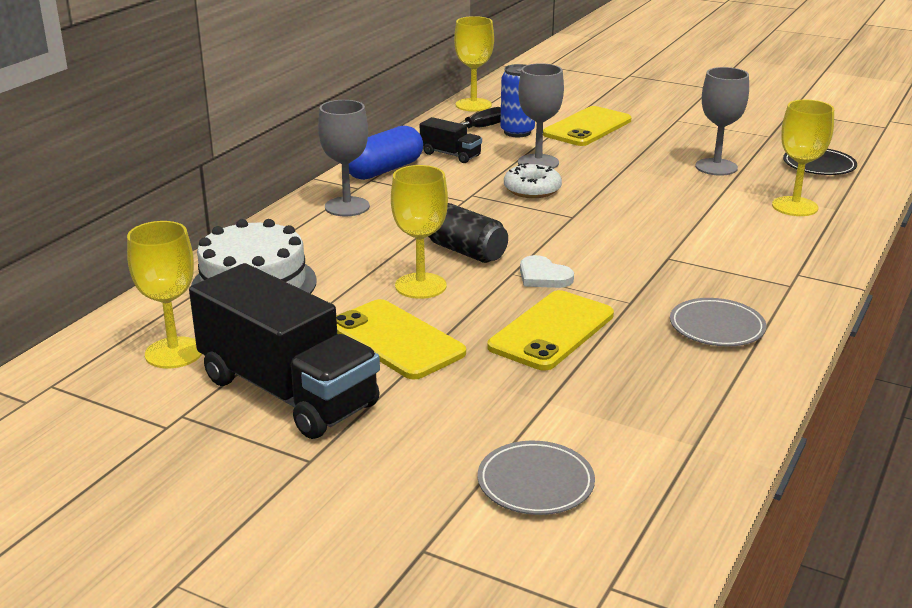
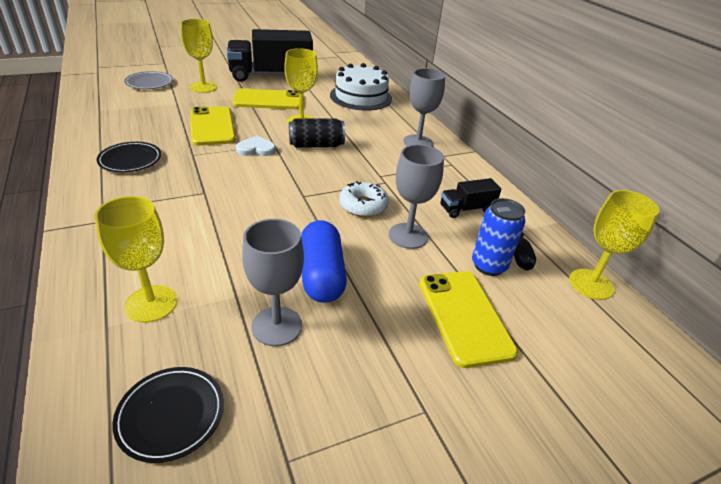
camera: 125 degrees right, 10 degrees up
(174, 353) = (329, 72): yellow goblet -> yellow goblet (203, 87)
(384, 170) = (463, 174): blue capsule -> blue capsule (322, 274)
(716, 327) = (130, 160): grey plate -> black plate

